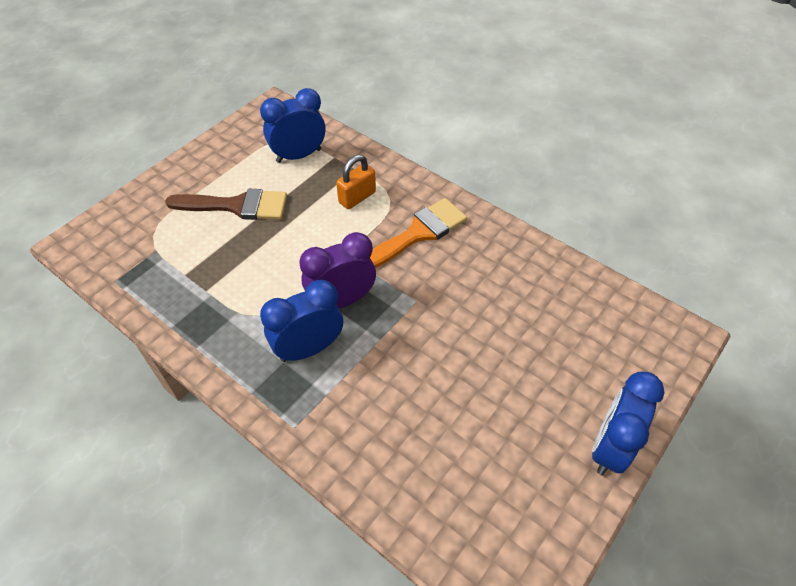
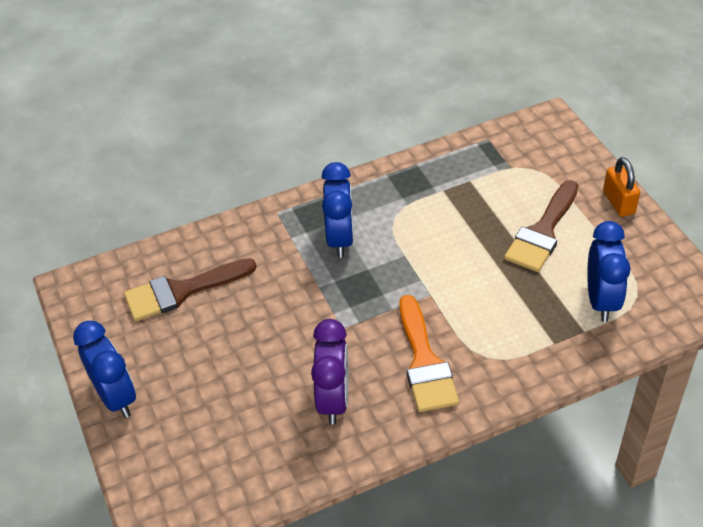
camera: 120 degrees right, 5 degrees down
(342, 300) = (376, 274): purple clock -> purple clock (334, 399)
(357, 197) = (506, 330): orange padlock -> orange padlock (618, 202)
(453, 463) = (182, 291): none -> brown brush

